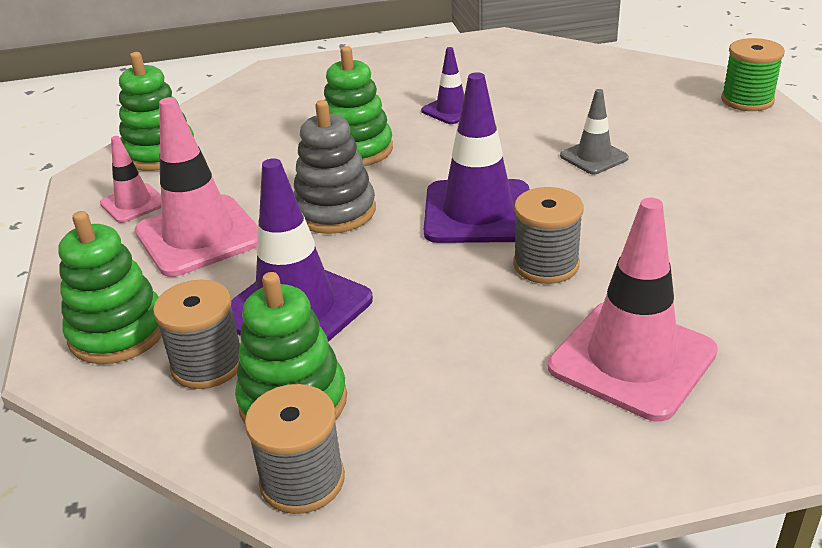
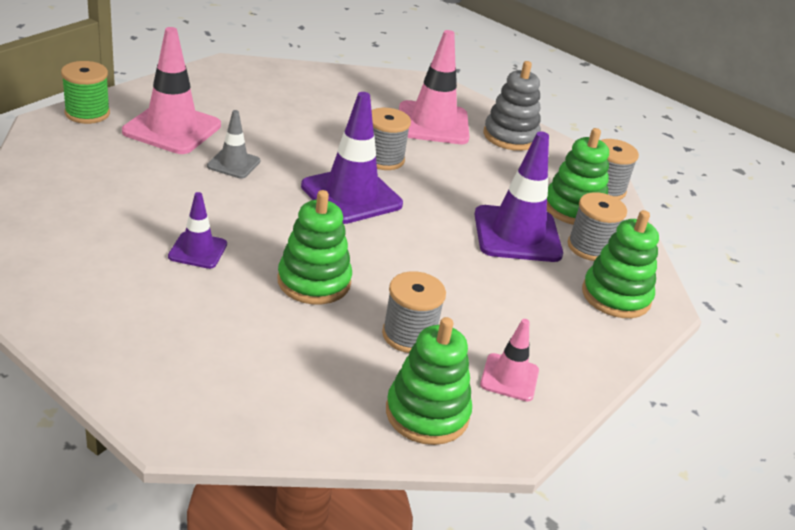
camera: 135 degrees left, 0 degrees up
(199, 236) = (504, 312): pink traffic cone -> pink traffic cone (172, 129)
(240, 173) = (409, 335): none -> grey spool
(335, 211) = (410, 258): grey stacking toy -> grey stacking toy (510, 136)

